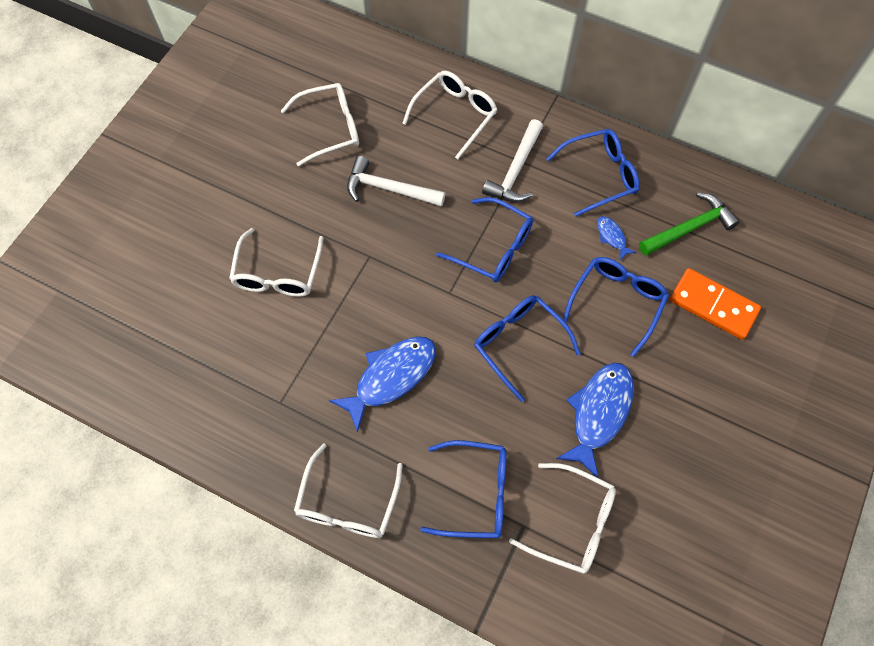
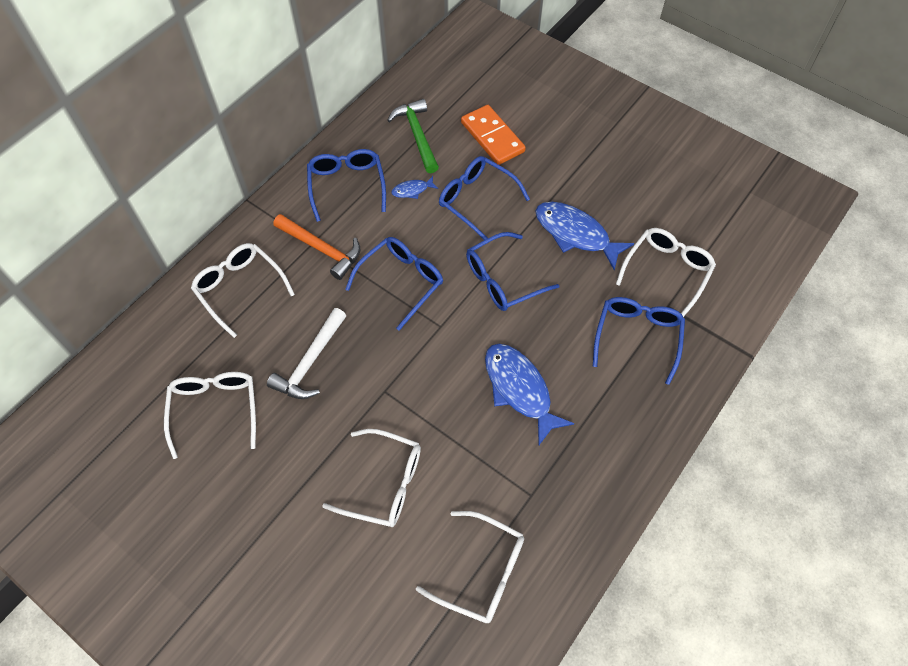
camera: 80 degrees left, 5 degrees down
(347, 503) = (639, 443): white glasses -> white glasses (481, 572)
(515, 170) = (322, 249): white hammer -> orange hammer
(713, 305) = (492, 137): orange domino -> orange domino turned 75 degrees counterclockwise

